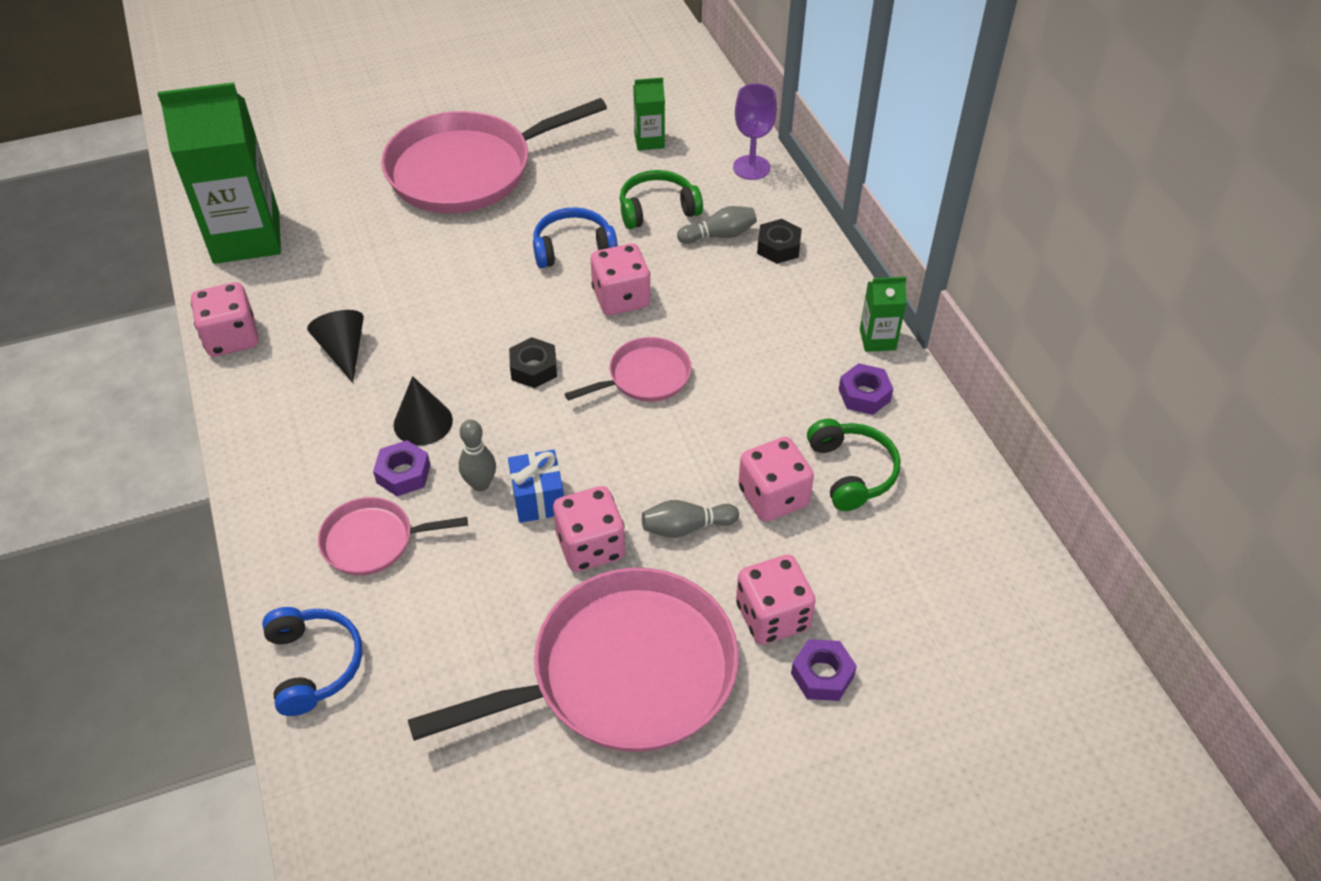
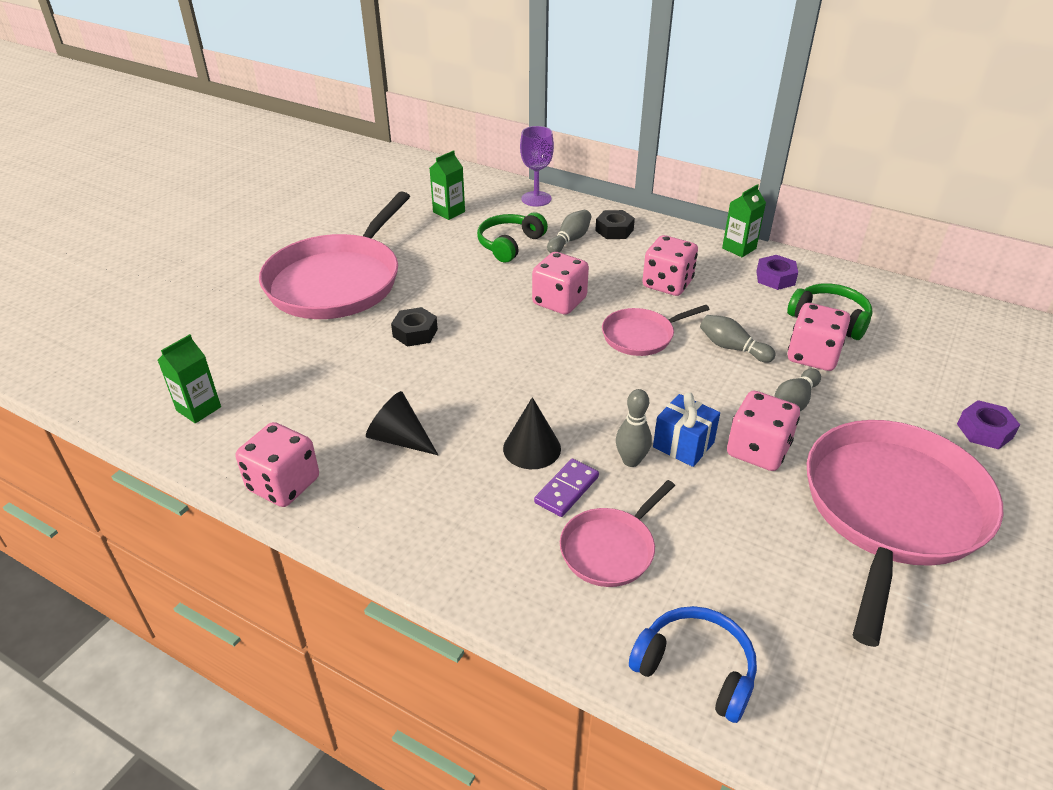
camera: 40 degrees left, 10 degrees down
(246, 237) = (198, 409): green carton -> green carton, size x0.45
(403, 474) = (567, 490): purple nut -> purple domino
(533, 368) = (562, 371): black nut -> black nut (415, 333)
(573, 248) = (485, 290): blue headphones -> none
(645, 377) = (641, 336): pink pan -> pink pan turned 135 degrees counterclockwise
(709, 440) = (732, 348): none -> grey bowling pin
(772, 616) = (913, 418): pink dice -> pink dice (667, 284)

